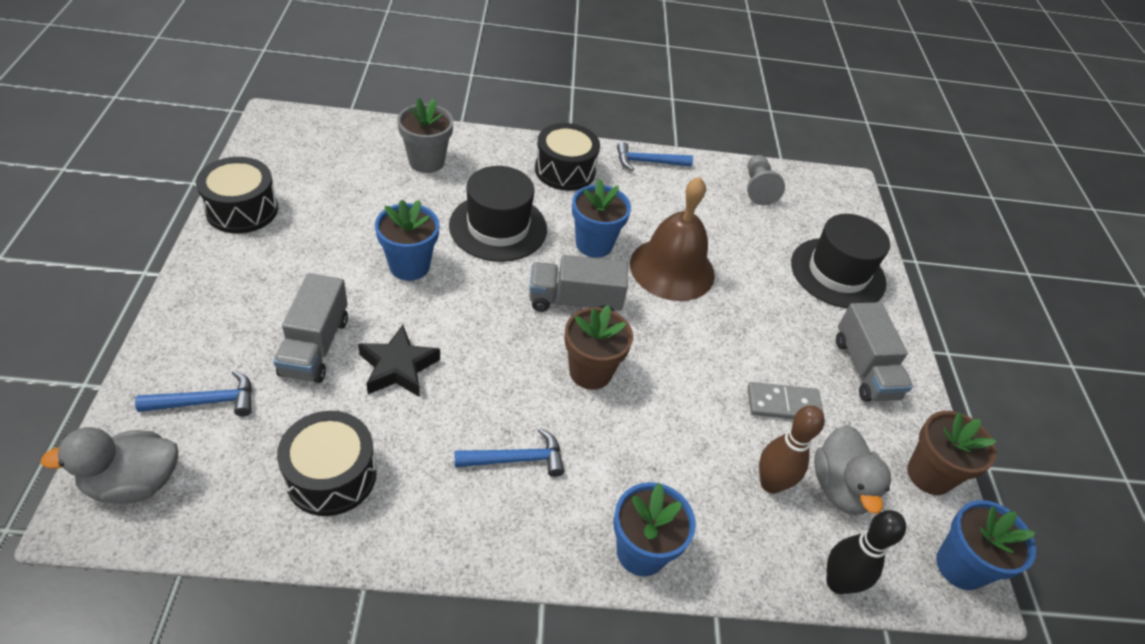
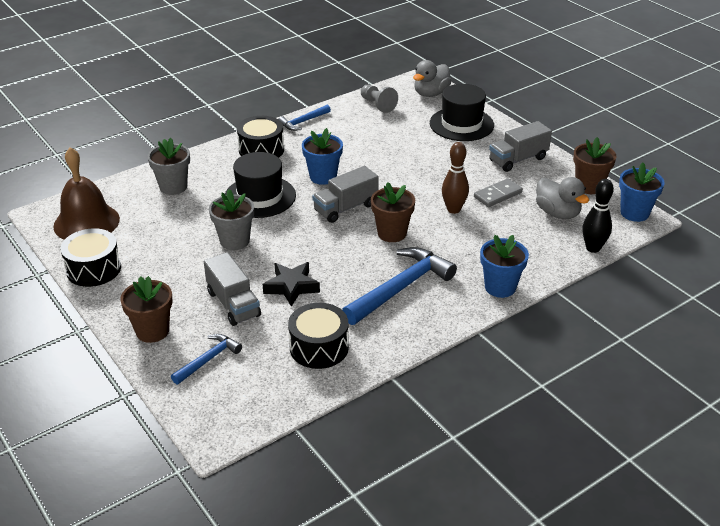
camera: 30 degrees left, 10 degrees down
(134, 482) = (220, 411): grey duck -> grey duck (431, 93)
(201, 323) = (152, 331): none -> brown flower pot
(409, 266) = (235, 241): blue flower pot -> grey flower pot
(516, 459) = (401, 288): blue hammer -> blue hammer, size x1.84
(672, 269) = (378, 166): brown bell -> brown bell (86, 222)
(770, 483) = (526, 229): brown bowling pin -> brown bowling pin (453, 209)
(864, 368) = (518, 159): grey truck -> grey truck turned 105 degrees clockwise

